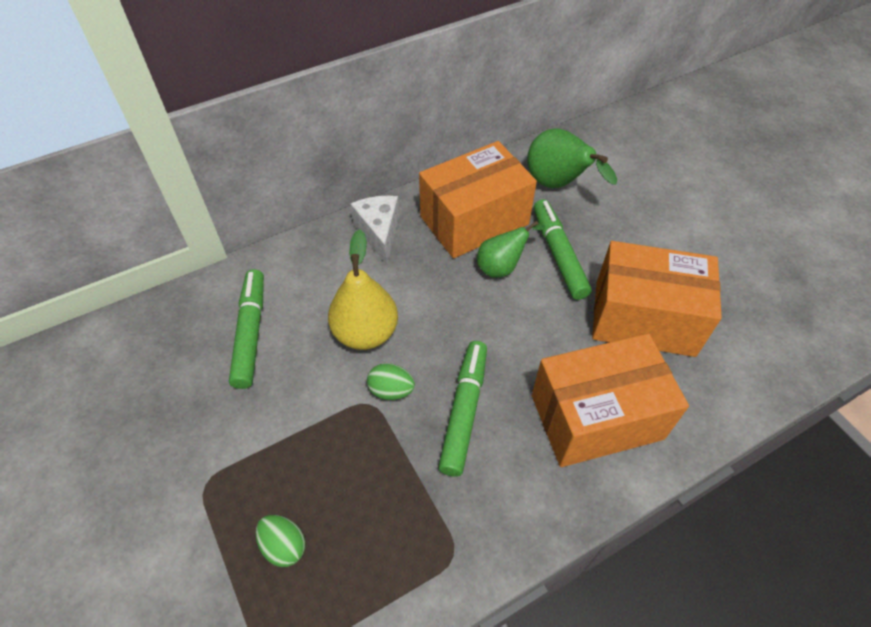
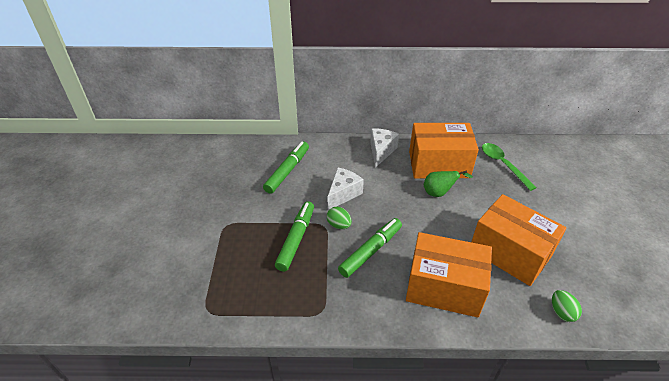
camera: 30 degrees right, 10 degrees down
(284, 545) = (244, 267): green egg -> green egg (561, 312)
(365, 333) = (343, 194): yellow pear -> white cheese
(557, 185) = (503, 165): green pear -> green spoon
(558, 254) = (478, 200): green marker -> green marker (296, 239)

